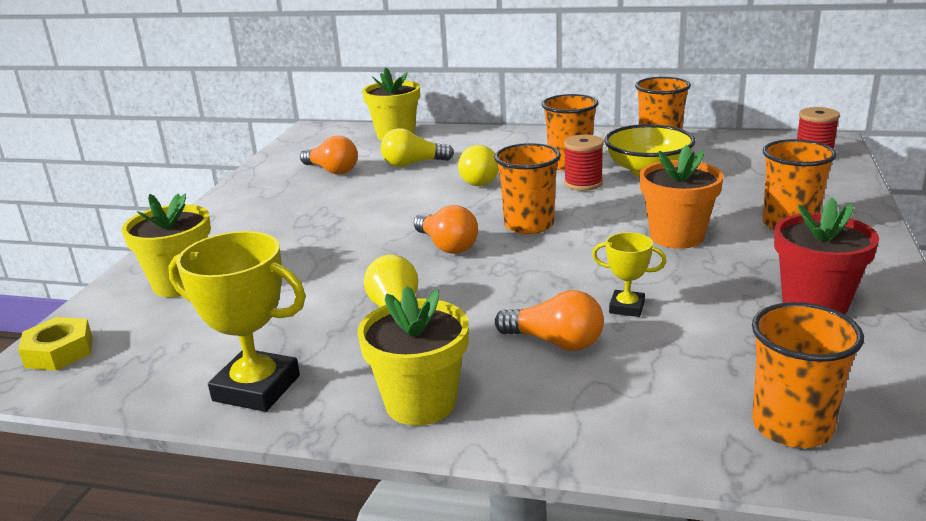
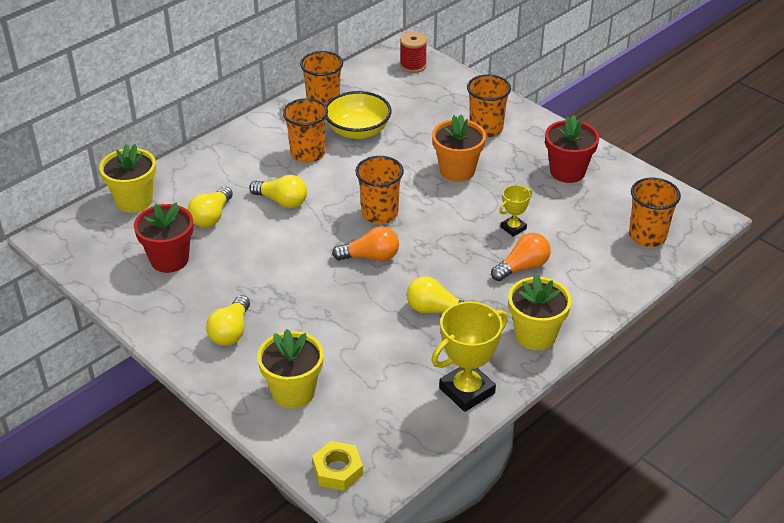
camera: 60 degrees left, 15 degrees up
(253, 225) = (231, 331): none -> yellow light bulb
(332, 170) = (169, 259): orange light bulb -> red flower pot
(583, 183) = (345, 164): red spool -> none

